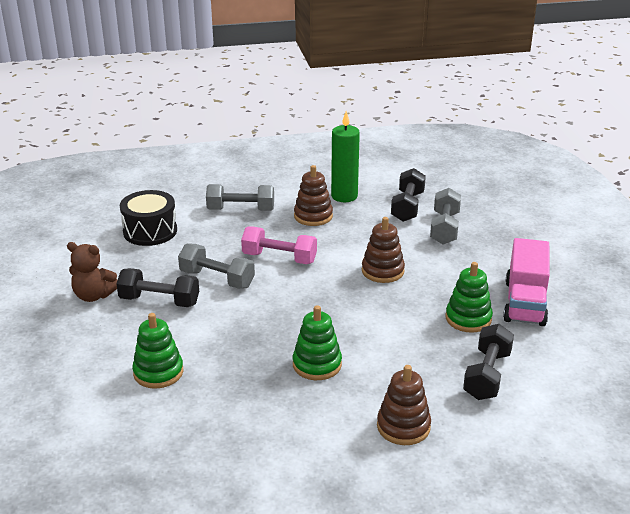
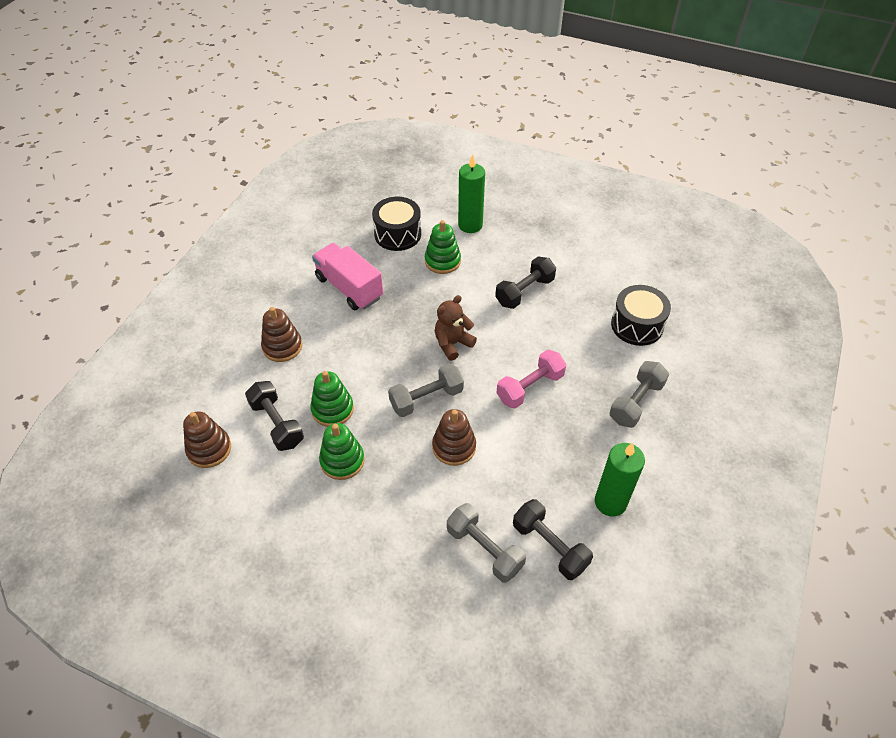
camera: 125 degrees right, 20 degrees up
(74, 378) = (470, 225): none -> green candle
(94, 296) = (559, 262): brown teddy bear -> brown teddy bear (452, 343)
(137, 431) = (397, 234): none -> black drum
(217, 279) = (529, 334): grey dumbbell -> grey dumbbell (426, 398)
(313, 216) = (586, 451): brown stacking toy -> brown stacking toy (209, 449)
(317, 365) = (378, 338): green stacking toy -> green stacking toy (332, 409)
(525, 303) = (323, 519): pink truck -> pink truck (349, 288)

